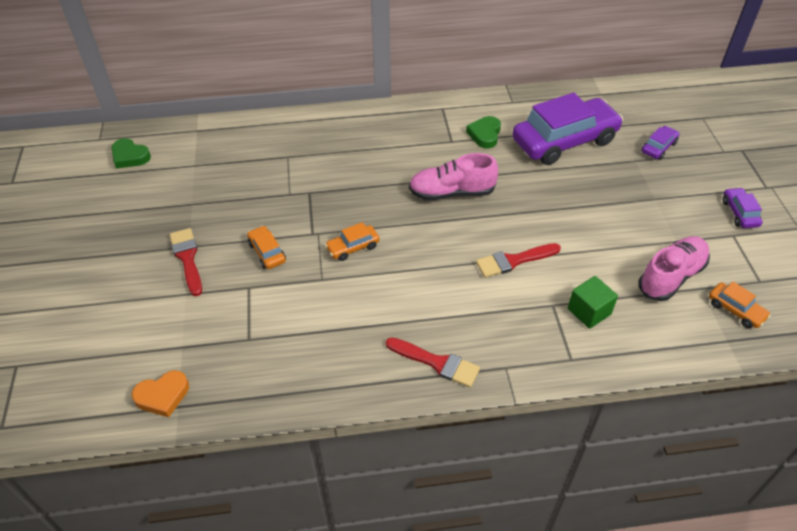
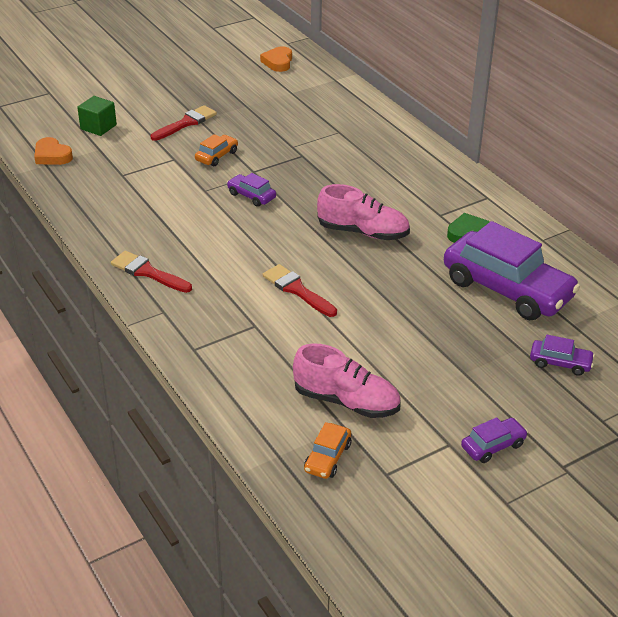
camera: 65 degrees right, 10 degrees down
(130, 156) = (278, 62): green heart -> orange heart
(353, 247) = (251, 196): orange car -> purple car
(437, 363) = (148, 272): red brush -> red brush turned 120 degrees clockwise
(451, 193) = (363, 232): pink shoe -> pink shoe turned 135 degrees clockwise
(589, 311) = (260, 350): green cube -> green cube (98, 127)

